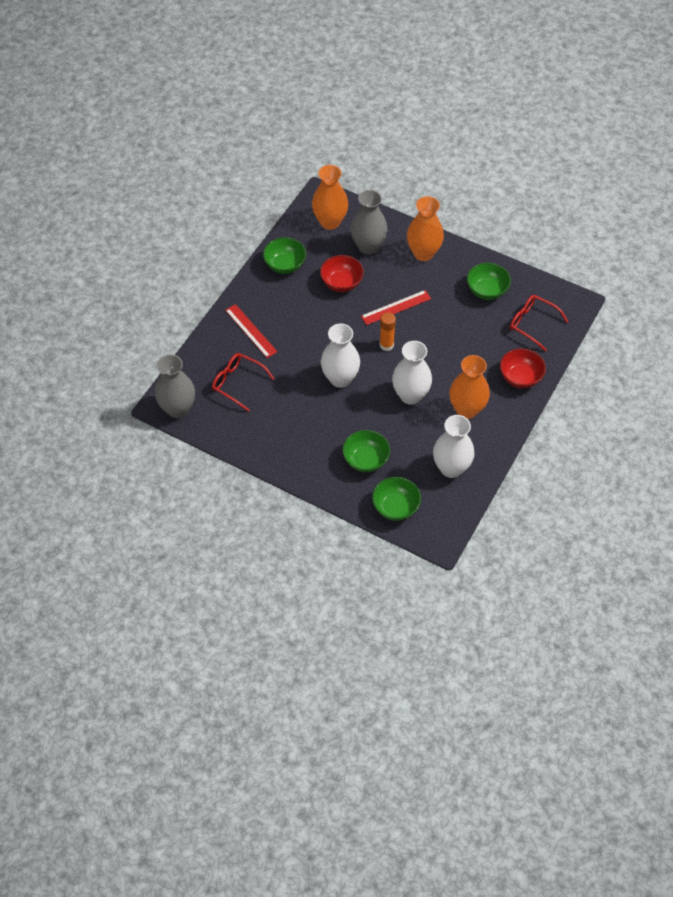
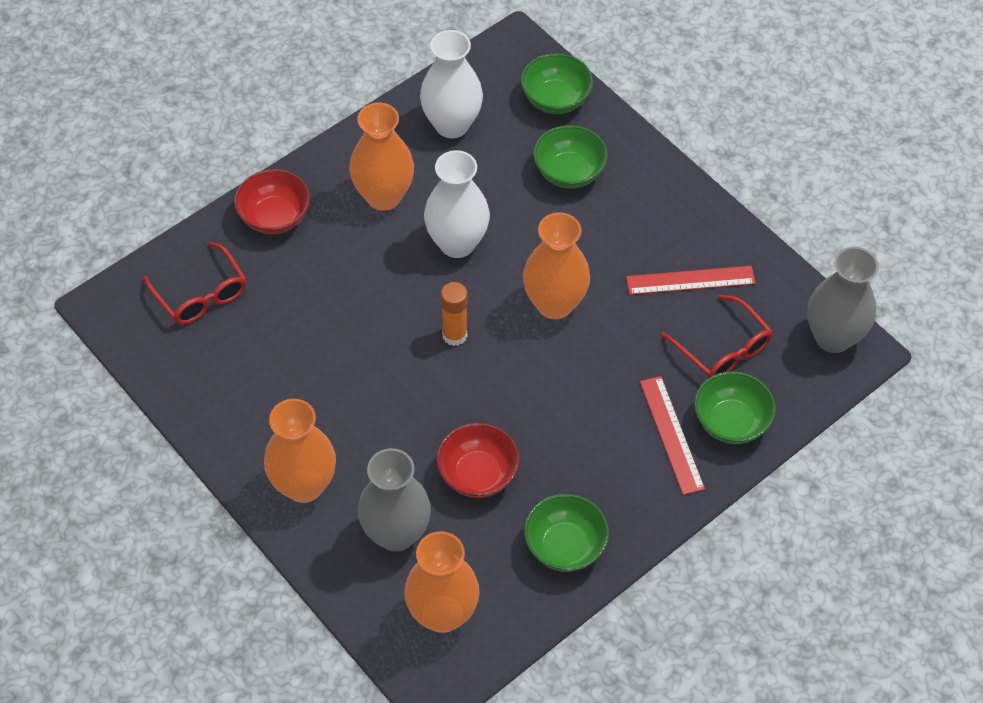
camera: 160 degrees left, 0 degrees up
(340, 378) = (554, 304): white vase -> orange vase
(396, 307) = (406, 396): red ruler -> red ruler (690, 280)
(487, 290) = (237, 376): green bowl -> green bowl (731, 422)

